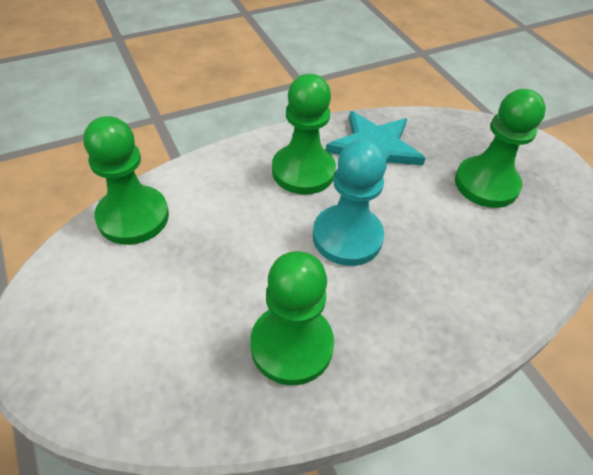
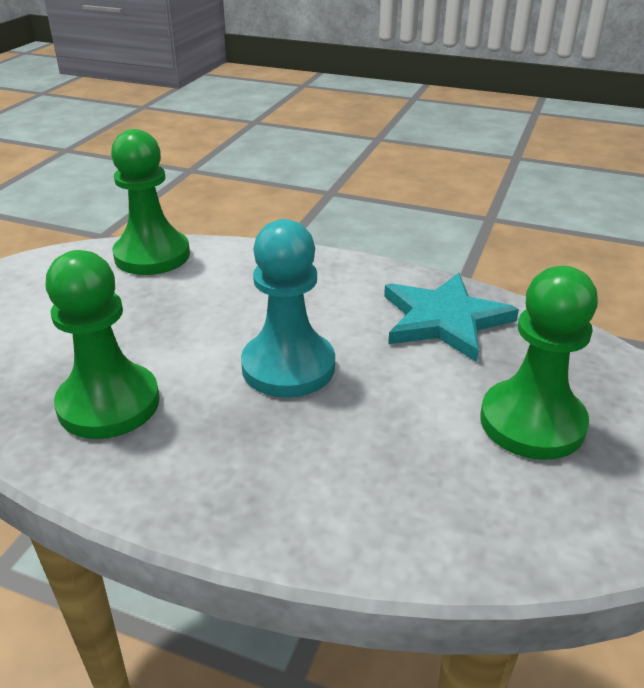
camera: 50 degrees right, 15 degrees down
(303, 171) = (336, 299): green pawn -> none

